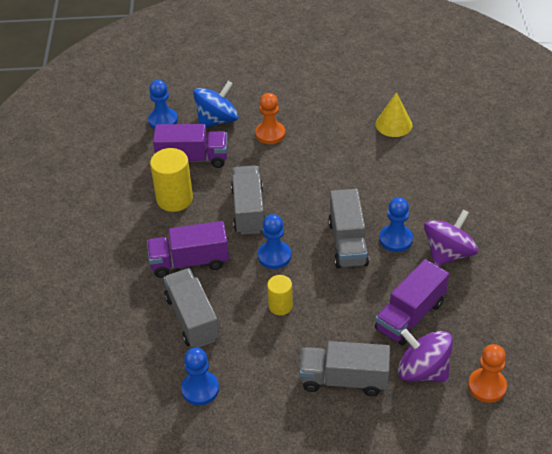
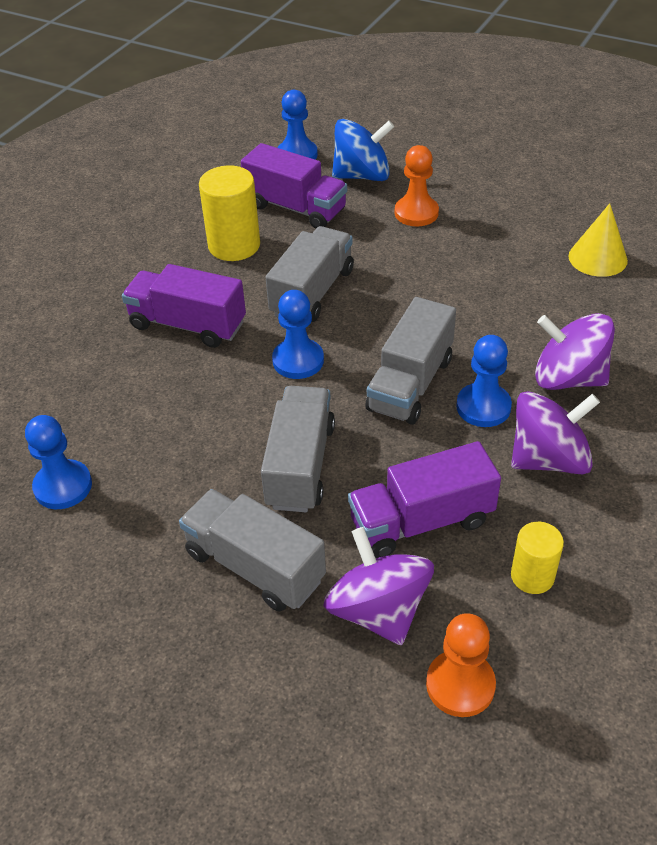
camera: 30 degrees right, 0 degrees up
(192, 318) = (131, 394): grey truck -> grey truck (300, 465)
(280, 306) = (252, 427): yellow cylinder -> yellow cylinder (532, 576)
(427, 204) = (568, 378): none -> purple spinning top

